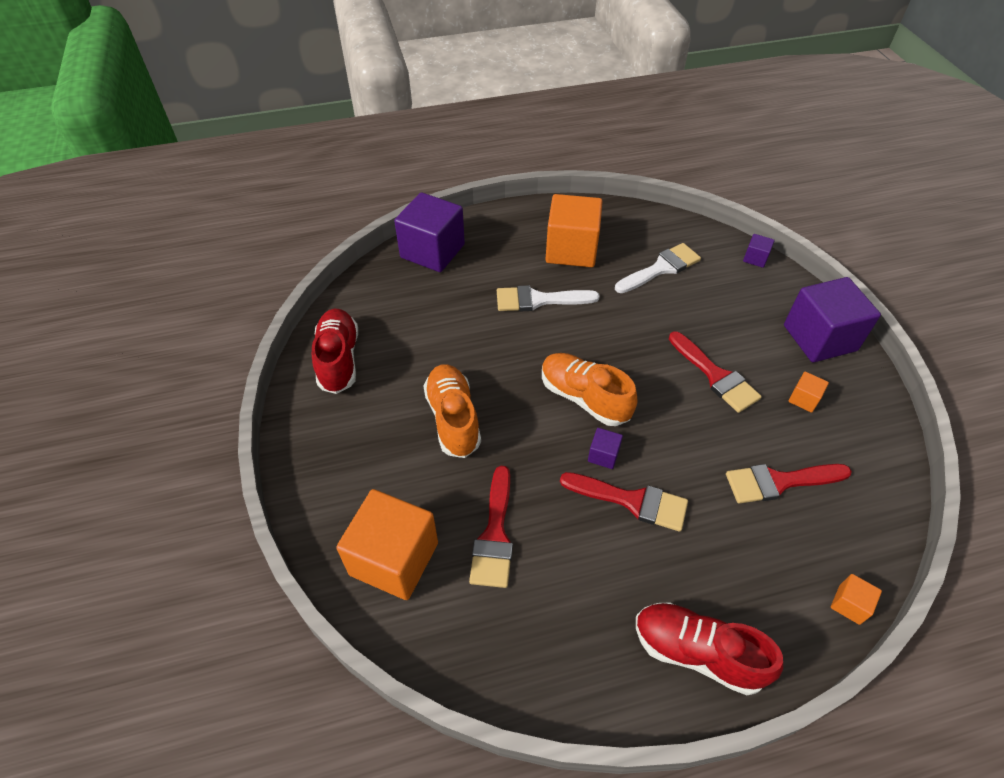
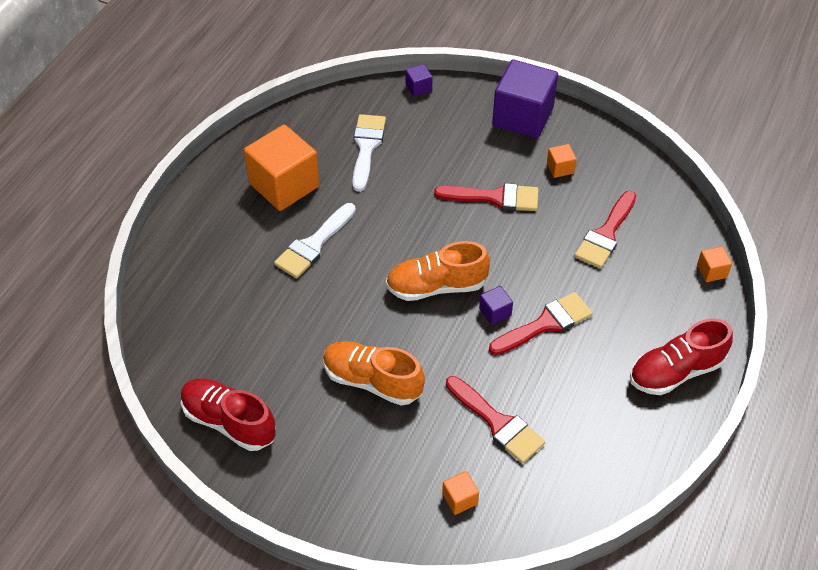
camera: 50 degrees left, 0 degrees up
(394, 558) = (460, 499): orange cube -> orange cube, size x0.43
(432, 251) = (176, 277): purple cube -> none

